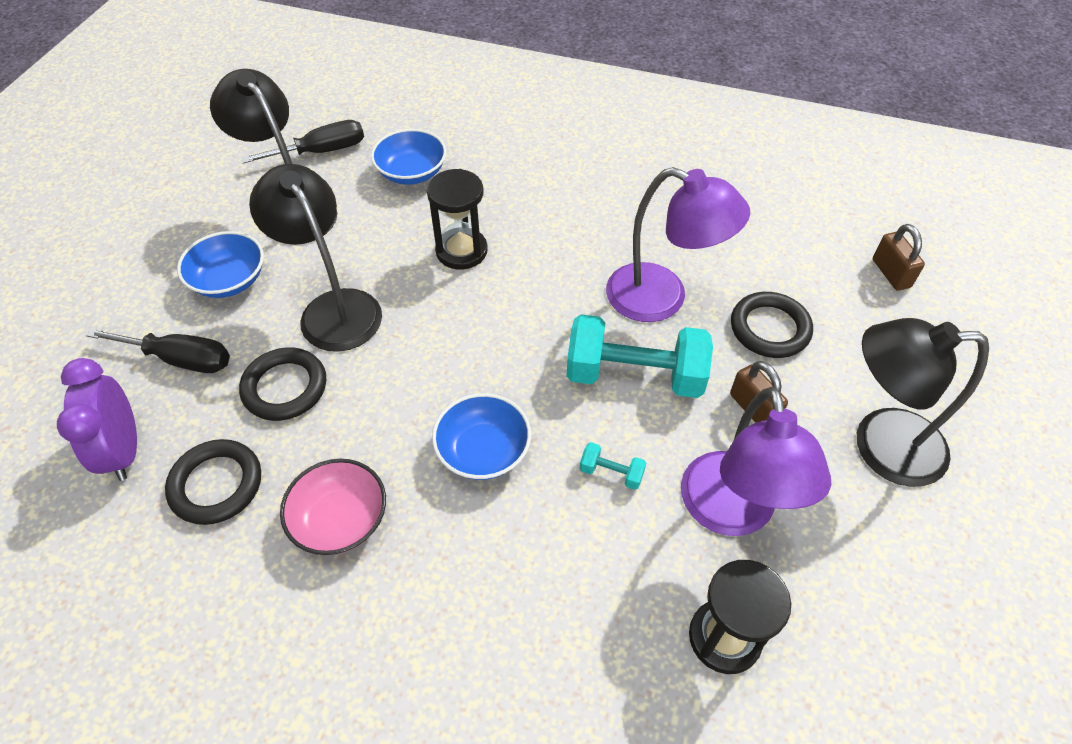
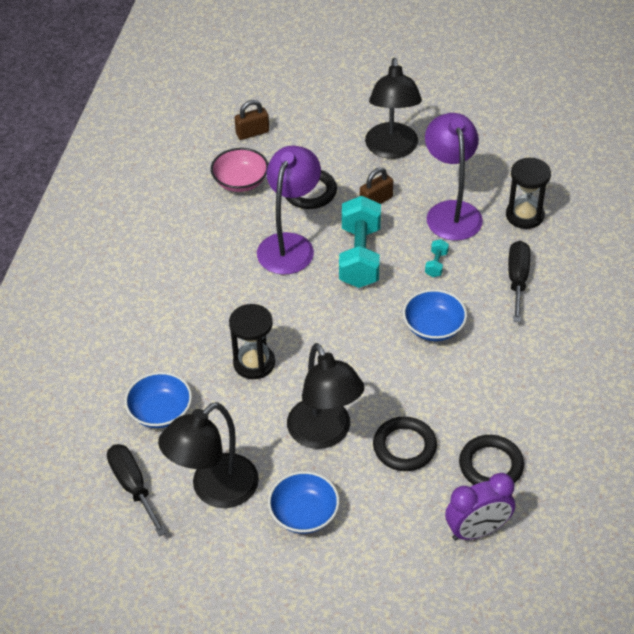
camera: 95 degrees left, 5 degrees down
(180, 359) = (390, 522): black screwdriver -> black screwdriver (517, 280)
(333, 308) = (324, 434): black lamp -> black lamp turned 75 degrees counterclockwise
(340, 519) = (499, 391): pink bowl -> pink bowl (240, 181)
(732, 513) = (451, 211): purple lamp -> purple lamp turned 90 degrees counterclockwise

